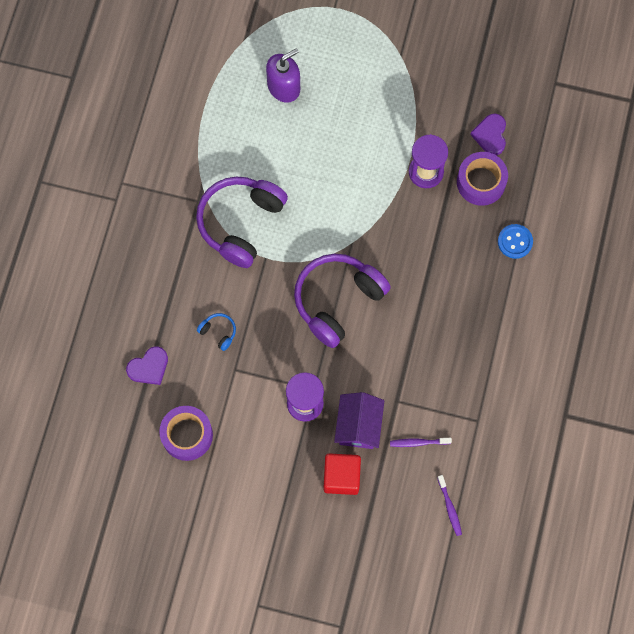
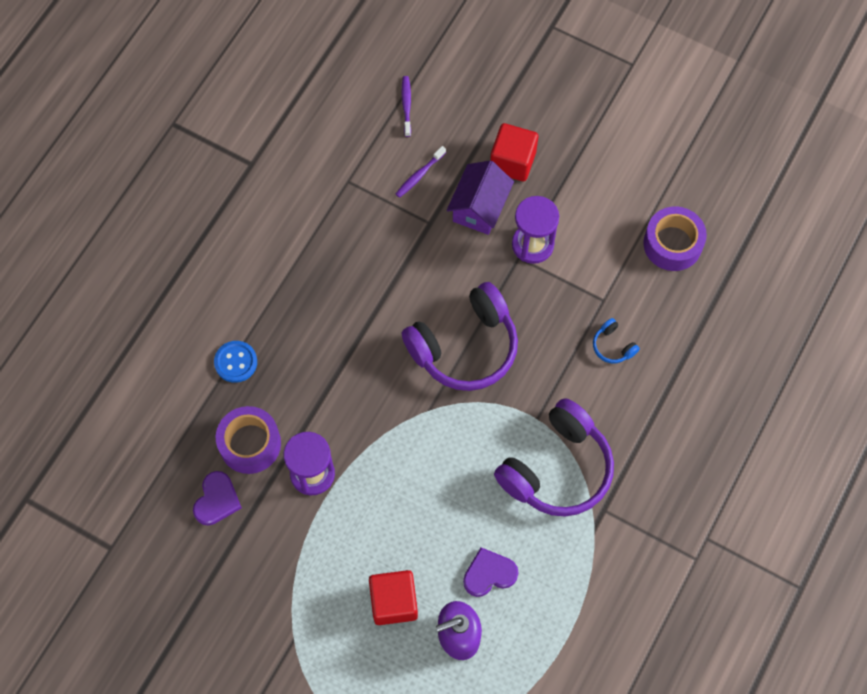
camera: 165 degrees left, 5 degrees down
(149, 367) = (702, 327): purple heart -> purple heart (489, 574)
(337, 97) = (394, 602): none -> red cube
(418, 442) = (419, 175): purple toothbrush -> purple toothbrush turned 120 degrees clockwise

